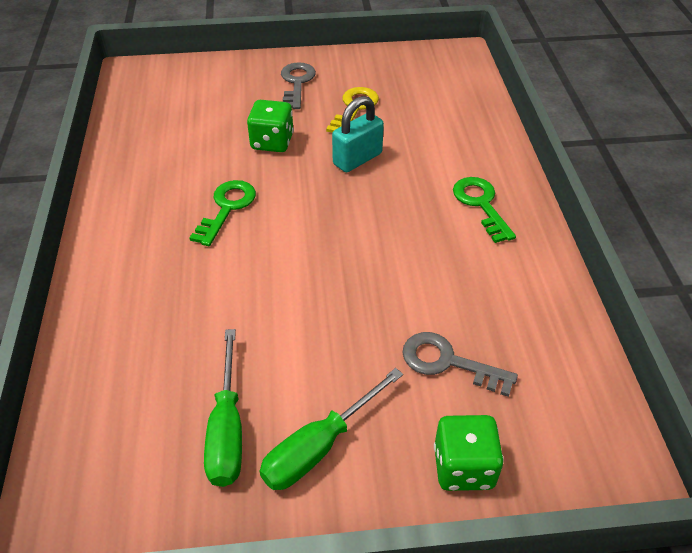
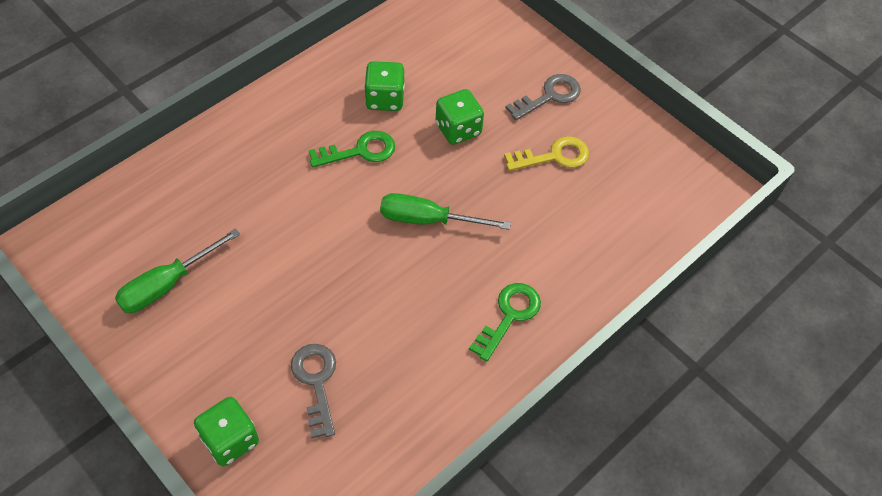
camera: 50 degrees right, 10 degrees up
(191, 166) = (385, 99): none -> green dice
(319, 447) = (189, 344): green screwdriver -> green screwdriver (428, 220)
(357, 159) = (489, 197): turquoise padlock -> none

